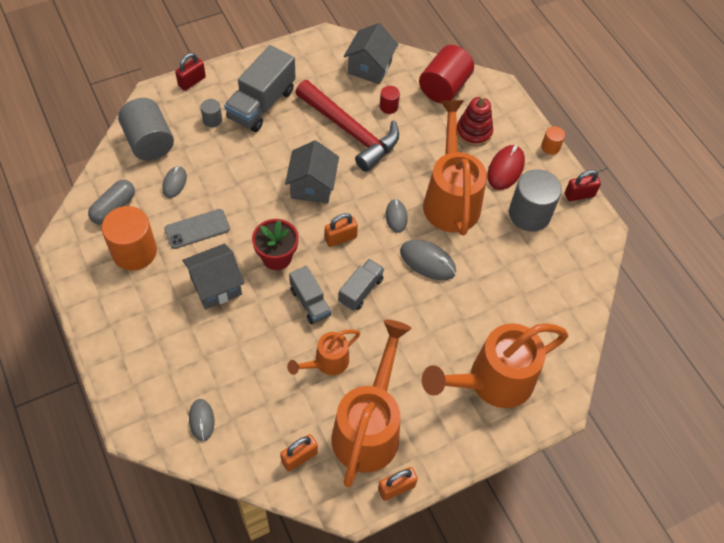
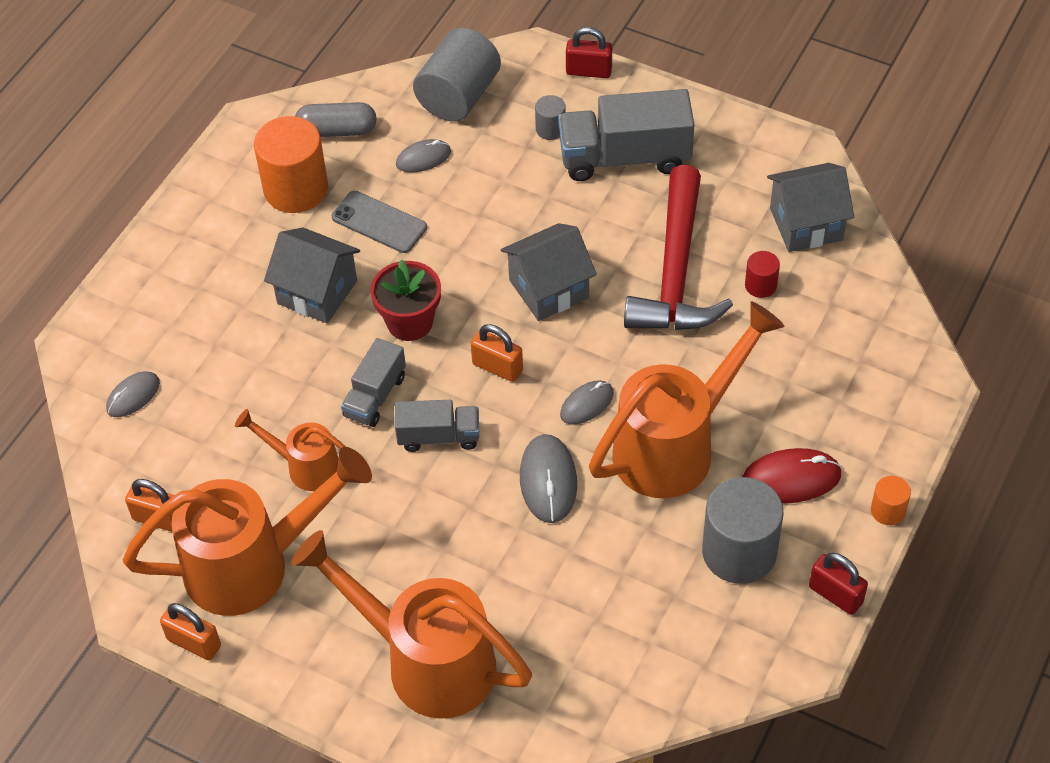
camera: 60 degrees right, 5 degrees down
(444, 87) = (862, 324): red cylinder -> none
(473, 132) = (817, 405): red stacking toy -> none

